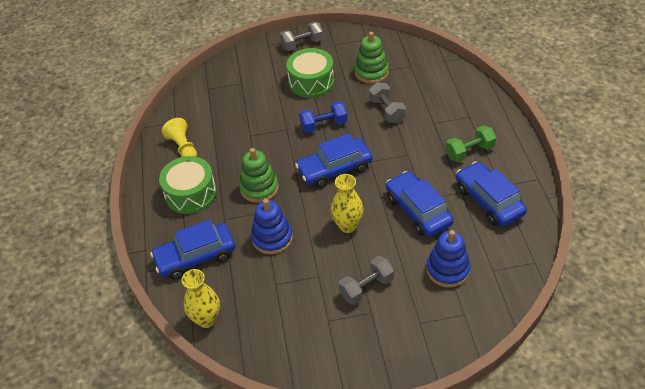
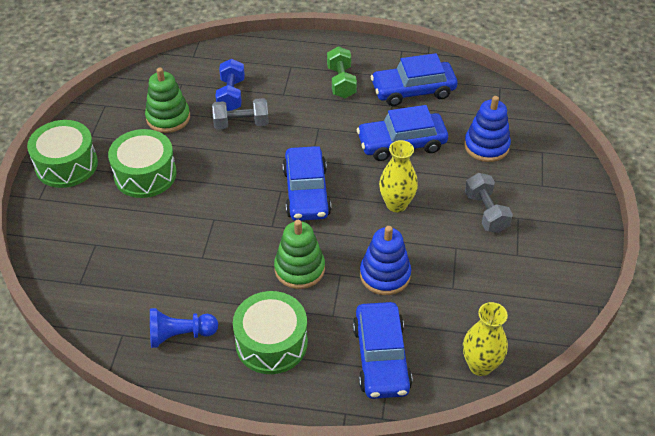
camera: 75 degrees left, 0 degrees up
(183, 147) = (180, 335): yellow pawn -> blue pawn
(302, 44) = (66, 165): grey dumbbell -> green drum
(324, 125) = (229, 183): blue dumbbell -> blue dumbbell (231, 95)

